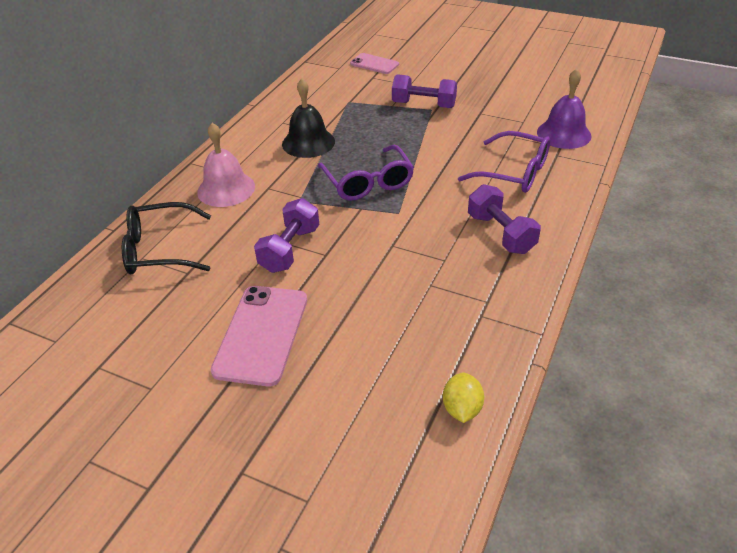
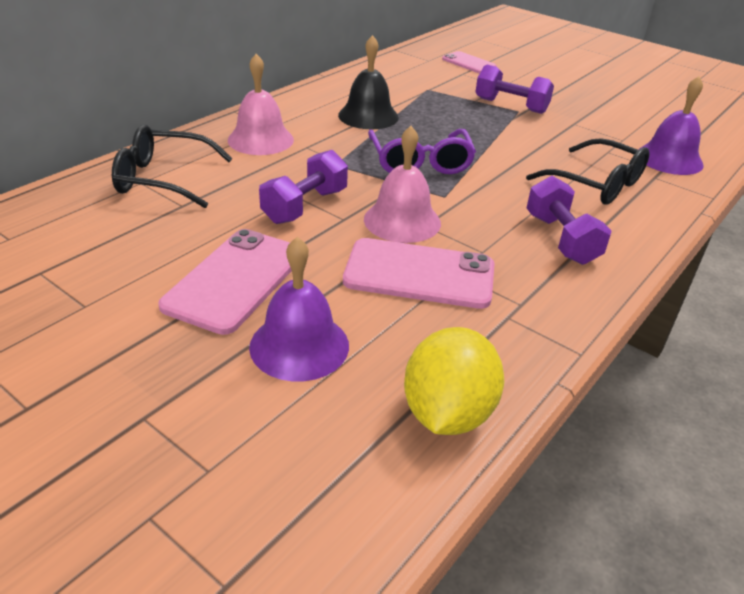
camera: 10 degrees right, 5 degrees down
(334, 380) = (299, 345): none -> purple bell
(373, 245) = (402, 221): none -> pink bell
(403, 293) = (419, 274): none -> pink phone
(461, 409) = (447, 413): yellow lemon -> yellow lemon, size x1.74
(514, 172) = (596, 184): purple glasses -> black glasses

